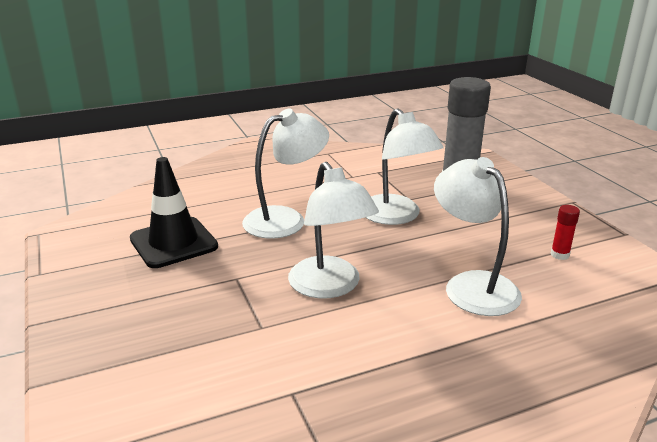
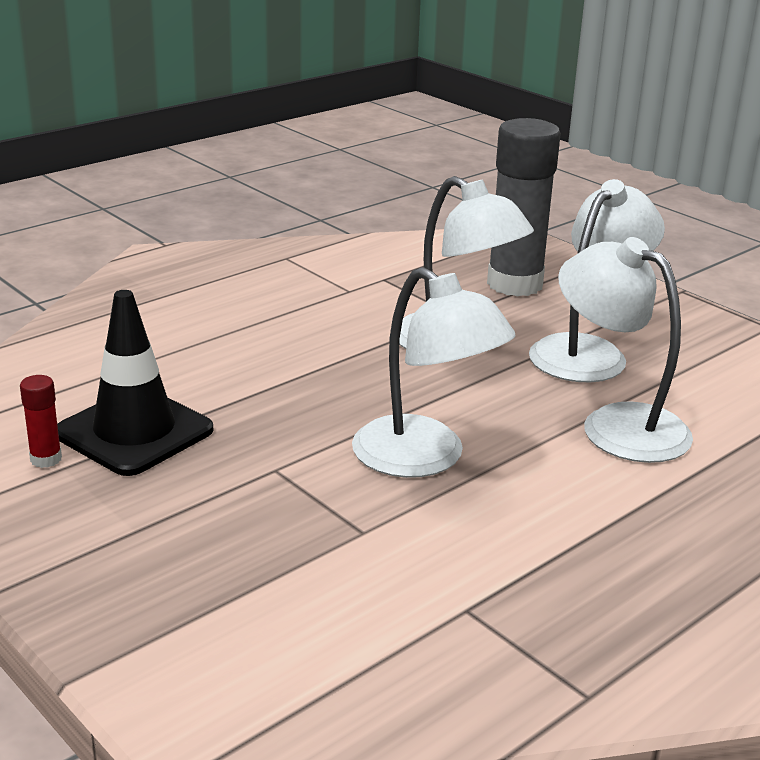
camera: 20 degrees left, 0 degrees up
(286, 219) = (291, 370): white lamp -> white lamp (588, 351)
(559, 255) = (705, 366): red glue stick -> red glue stick (46, 459)

